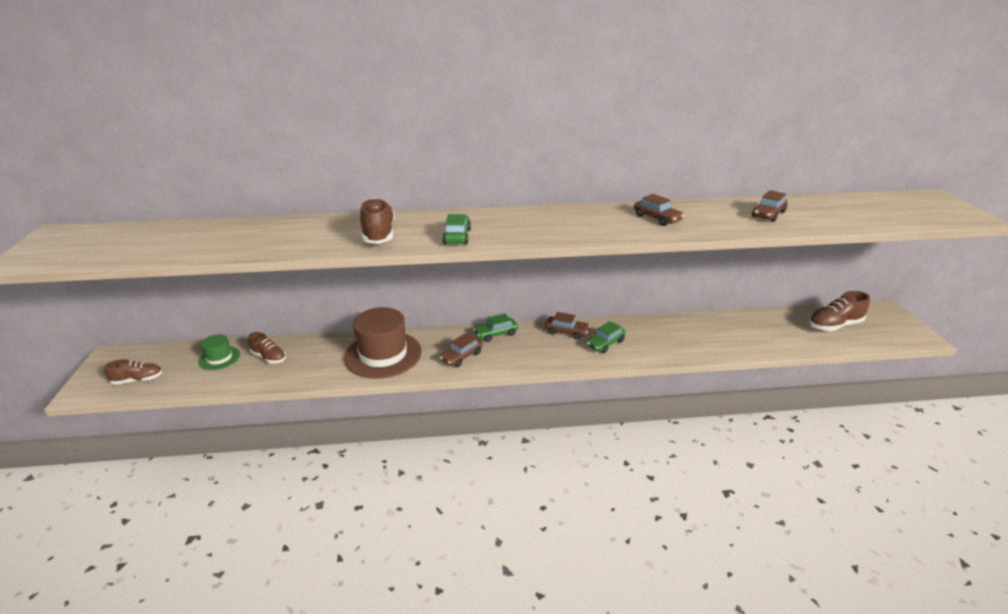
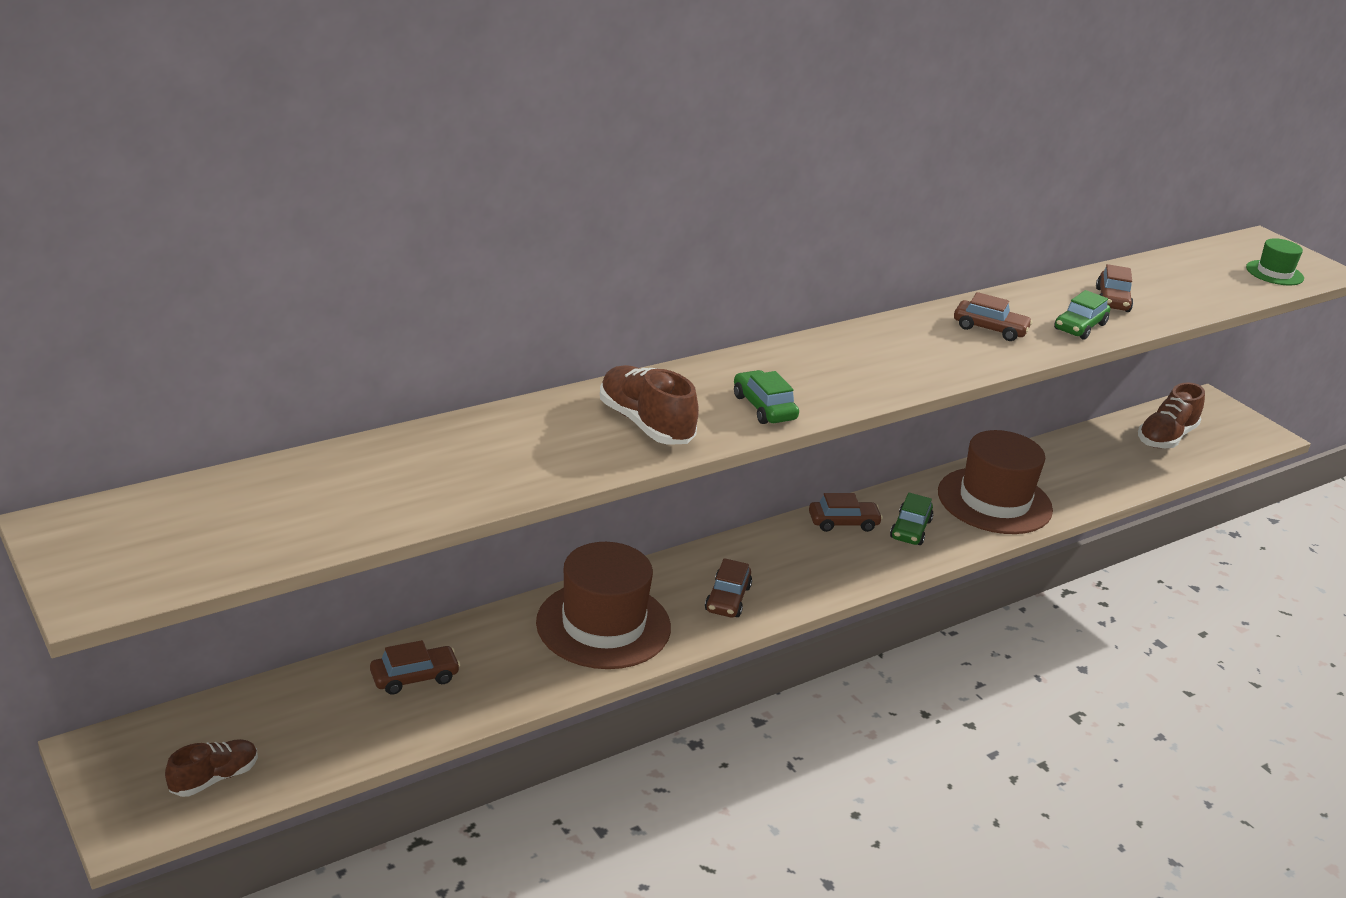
camera: 30 degrees left, 0 degrees up
(219, 358) = (324, 701): green hat -> green hat (1274, 273)
(269, 357) = (414, 677): brown shoe -> brown car
(496, 334) = (745, 549): green car -> green car (1080, 327)
(675, 339) = (994, 501): none -> brown hat

